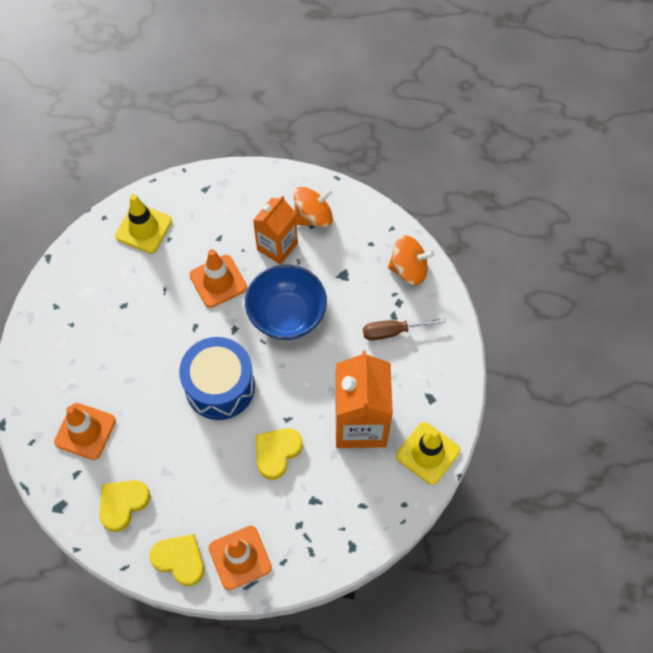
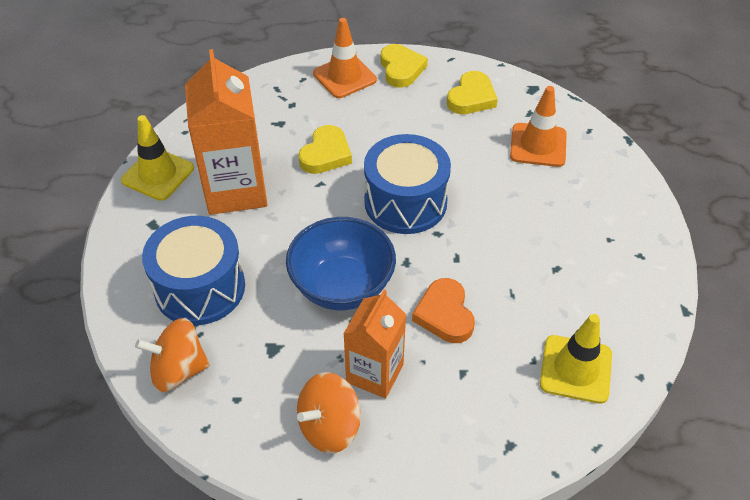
camera: 170 degrees right, 15 degrees down
(180, 560) = (401, 69): yellow heart -> yellow heart turned 120 degrees counterclockwise
(218, 281) = (444, 314): orange traffic cone -> orange heart
(393, 331) = (200, 288): brown screwdriver -> blue drum

